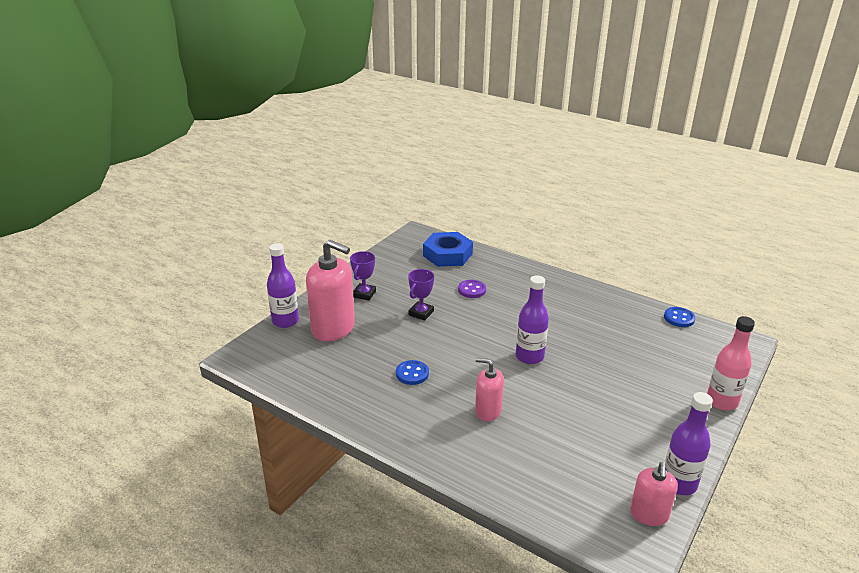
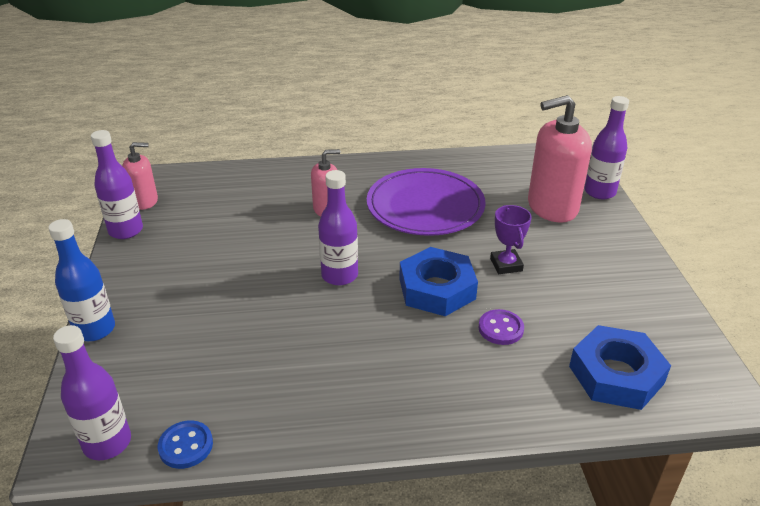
camera: 140 degrees right, 5 degrees up
(364, 294) = (594, 254): purple trophy -> none
(412, 374) = (425, 206): blue button -> purple plate
(479, 321) = (437, 289): none -> blue nut
(649, 514) = (145, 201): pink soap dispenser -> pink soap dispenser turned 105 degrees clockwise
(722, 336) = (107, 443): none -> purple bottle
(722, 401) = (95, 329): pink bottle -> blue bottle

